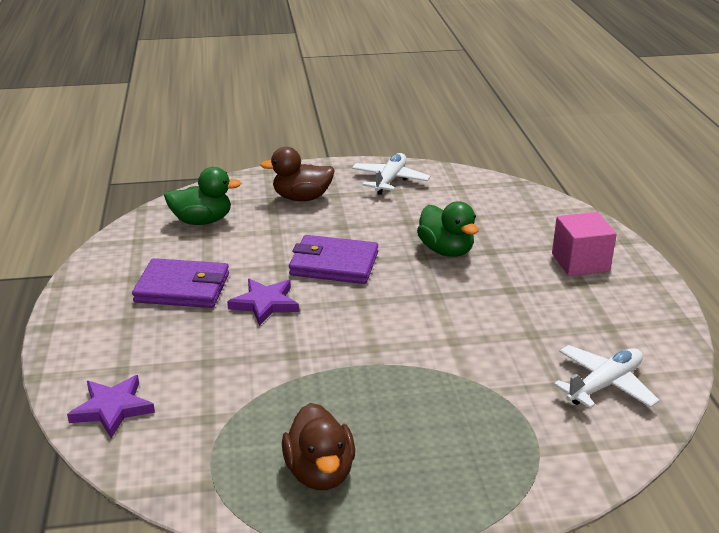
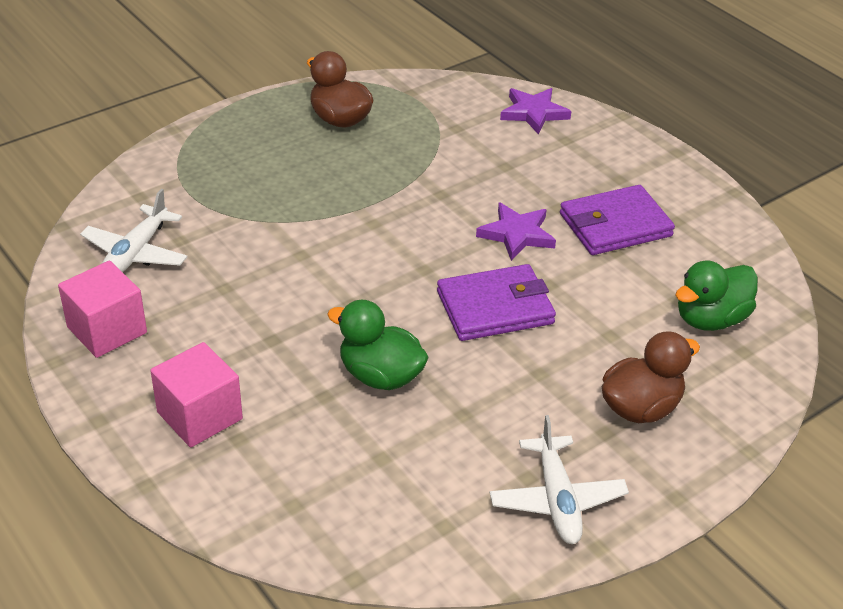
camera: 150 degrees right, 10 degrees up
(640, 330) = (107, 330): none -> pink cube

